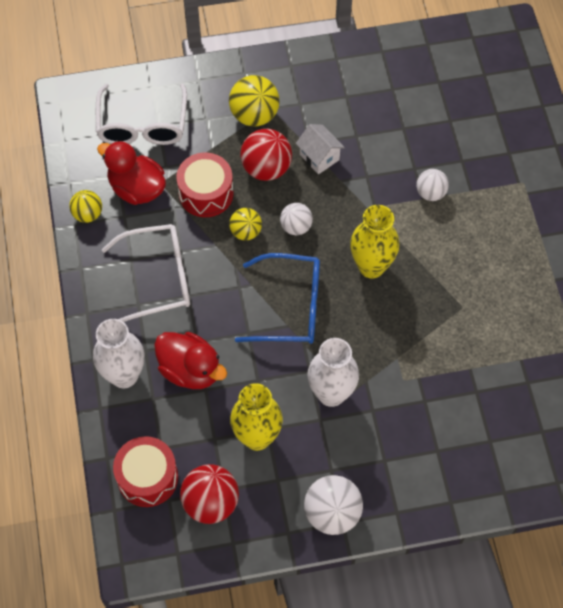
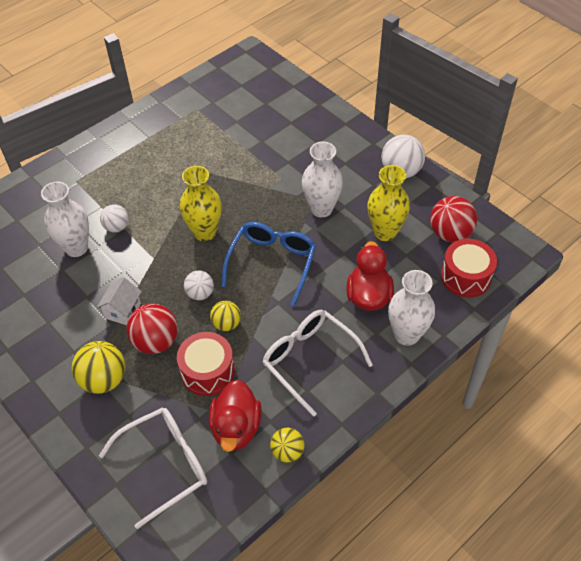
camera: 120 degrees left, 10 degrees down
(290, 307) = (272, 263): blue glasses -> blue glasses turned 45 degrees clockwise
(424, 149) = (76, 248): none -> white vase

